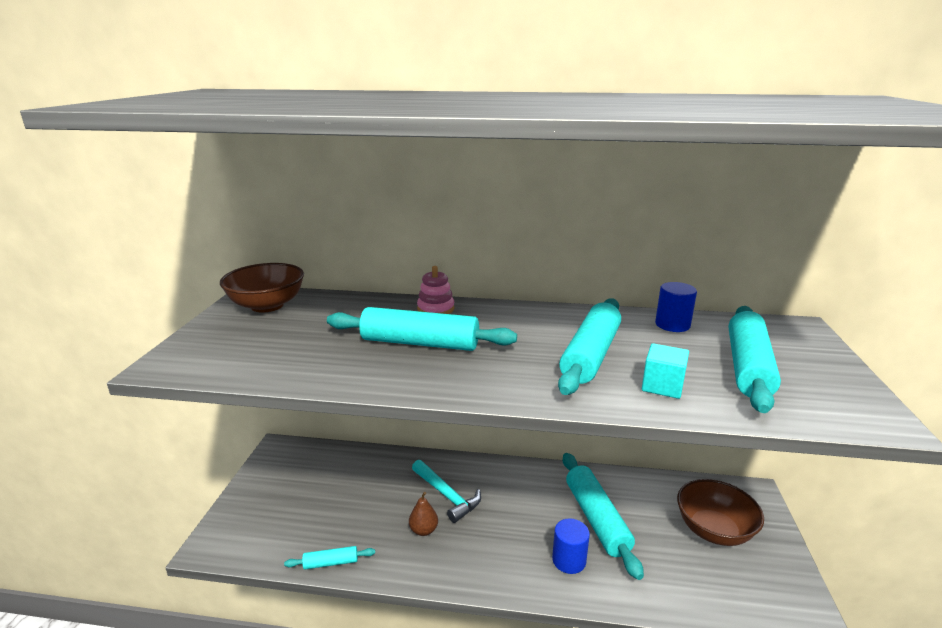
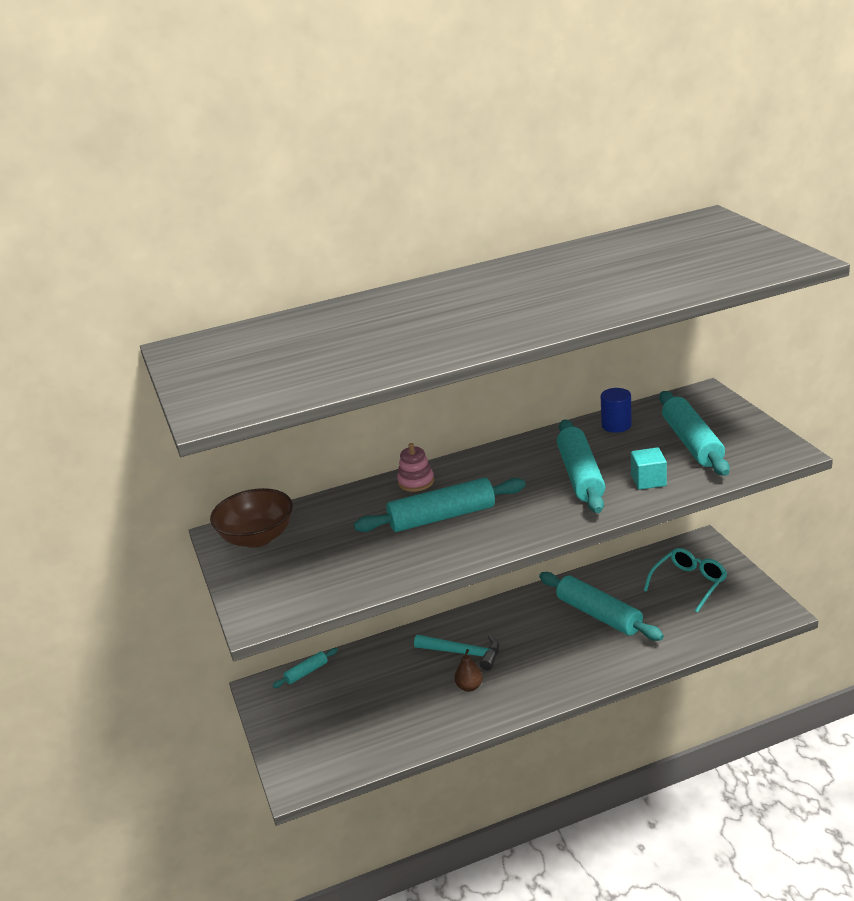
camera: 25 degrees left, 5 degrees up
(331, 562) = (416, 744): turquoise rolling pin -> turquoise rolling pin (306, 672)
(569, 560) = (600, 653): blue cylinder -> none
(714, 530) = (689, 583): brown bowl -> turquoise glasses

